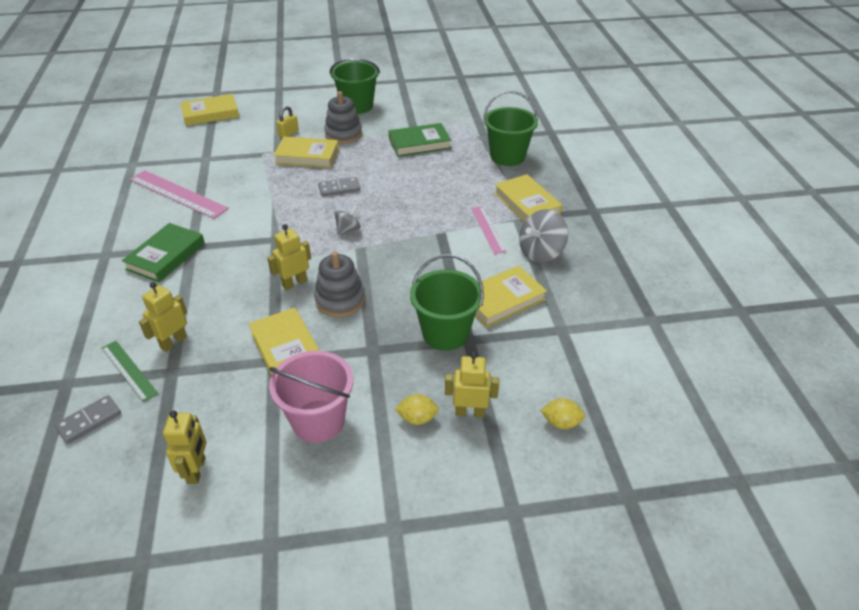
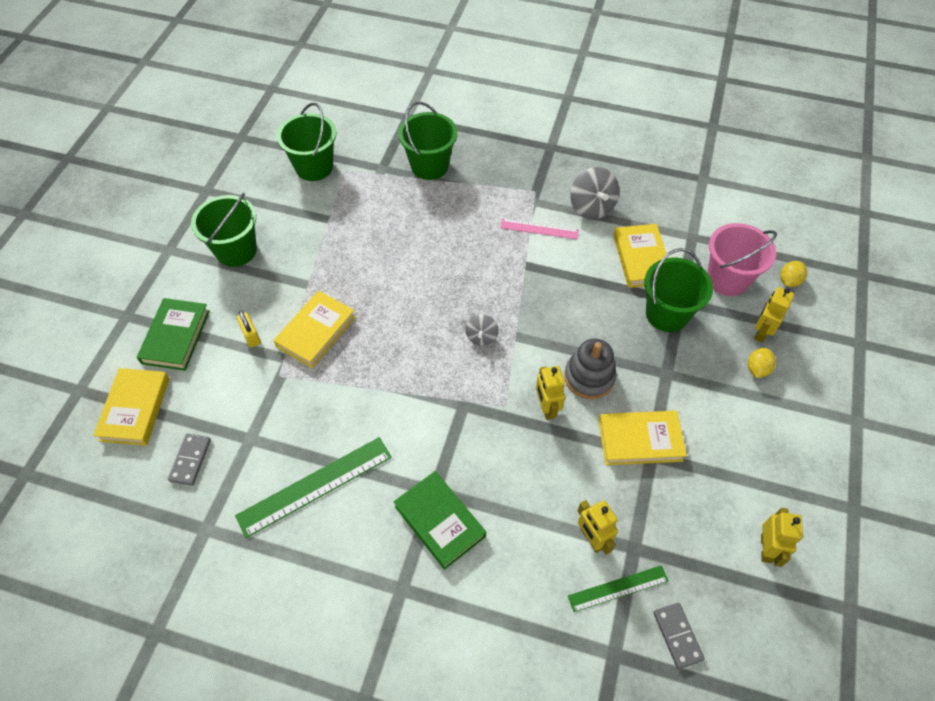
camera: 65 degrees left, 15 degrees up
(177, 194) = (315, 486): pink ruler -> green ruler
(196, 470) = (766, 548): yellow robot -> yellow robot turned 75 degrees clockwise
(318, 421) = (738, 440): pink bucket -> pink bucket (727, 279)
(339, 188) = (402, 321): grey domino -> grey domino (190, 460)
(343, 134) = (291, 283): grey stacking toy -> none
(348, 230) = (481, 337): grey spinning top -> grey spinning top turned 150 degrees counterclockwise
(419, 143) = (358, 224): green book -> green book (176, 337)
(458, 110) = (314, 167): none -> green bucket
(527, 203) = (515, 185): yellow book -> none

